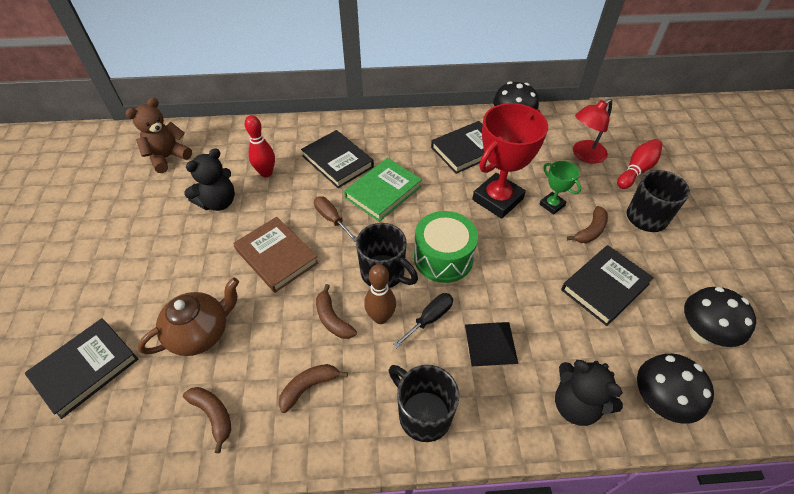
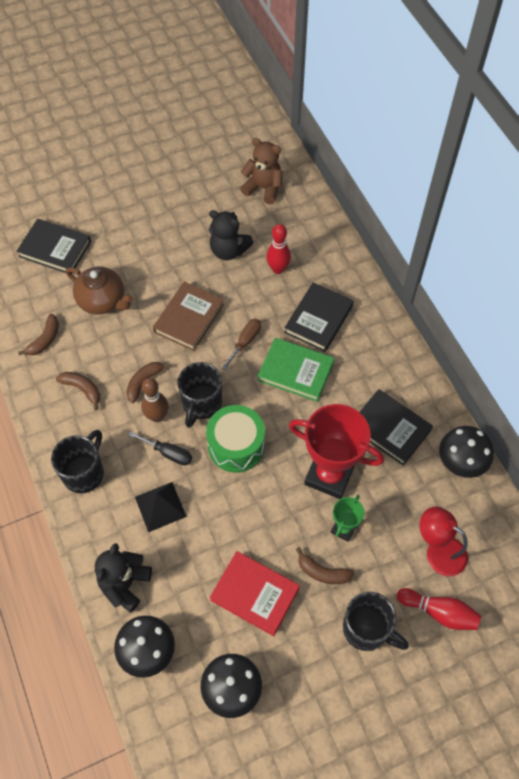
camera: 70 degrees right, 10 degrees up
(605, 287) = (254, 594): black book -> red book

